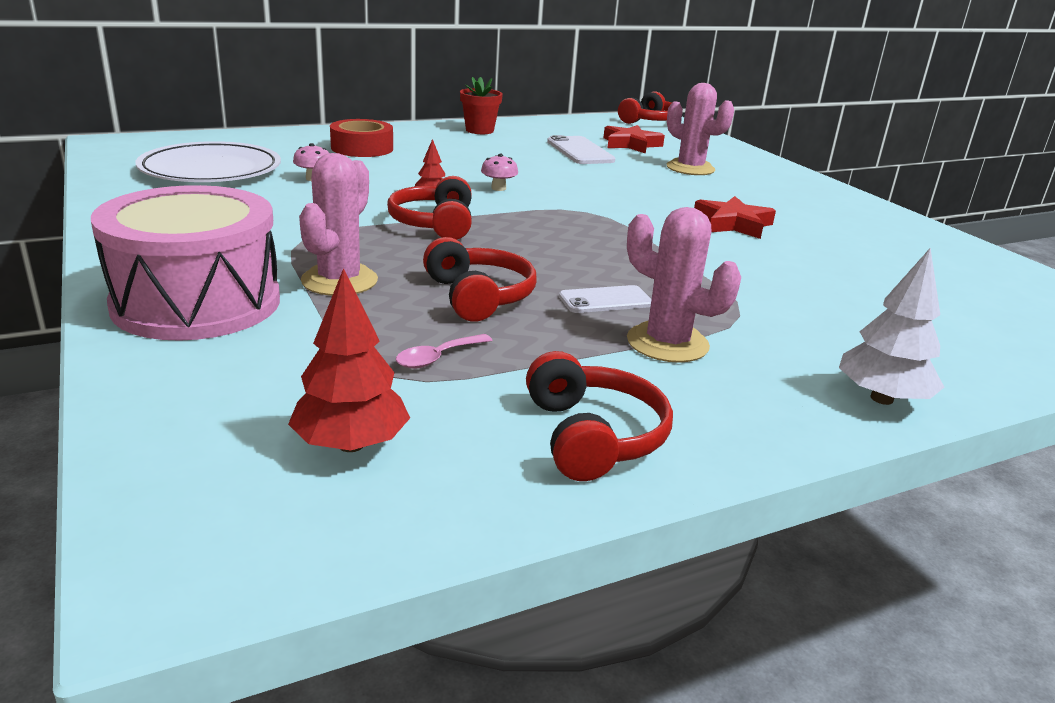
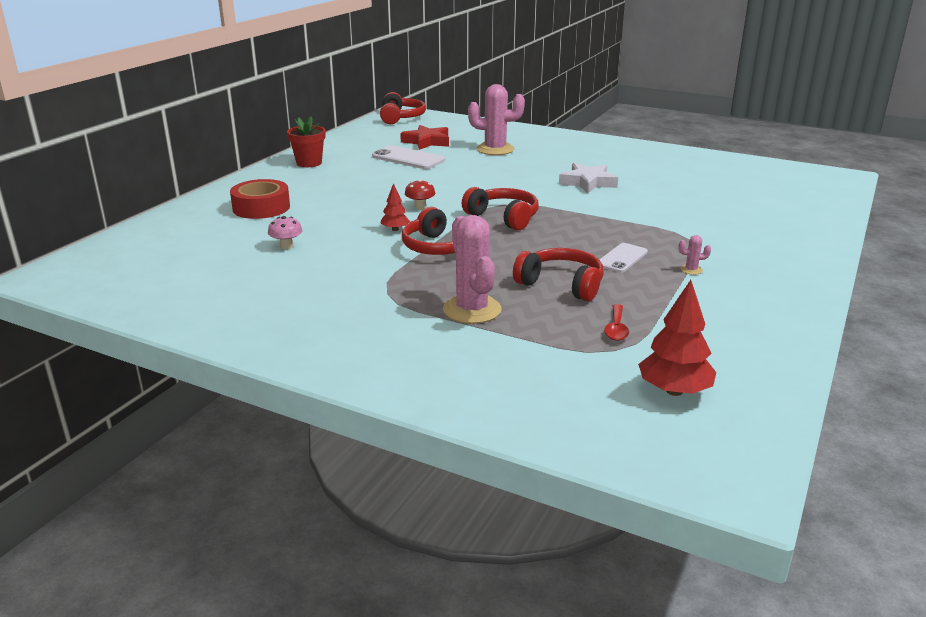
camera: 35 degrees left, 0 degrees up
(197, 302) = (427, 362): pink drum -> none
(211, 170) = (194, 268): white plate -> none
(437, 358) = (616, 329): pink spoon -> red spoon
(498, 188) = (420, 206): pink mushroom -> red mushroom
(593, 436) = (751, 332): red headphones -> red headphones (503, 217)
(667, 343) = (691, 270): pink cactus -> pink cactus, size x0.41
(733, 224) = (588, 182): red star -> white star
(881, 398) = (810, 258): white tree -> none

